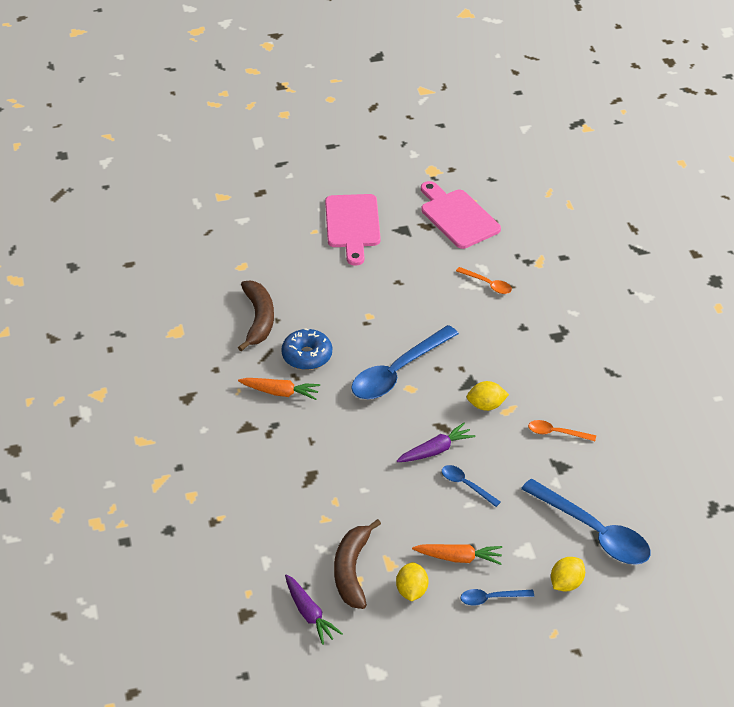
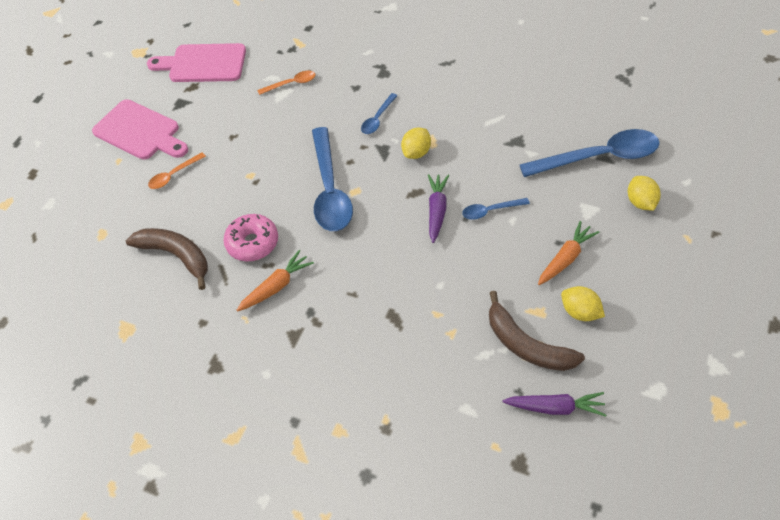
camera: 50 degrees left, 10 degrees up
(307, 356) = (252, 243): blue donut -> pink donut
(491, 598) = (624, 260): blue spoon -> blue spoon (377, 119)
(556, 433) = (481, 125): orange spoon -> orange spoon (174, 175)

